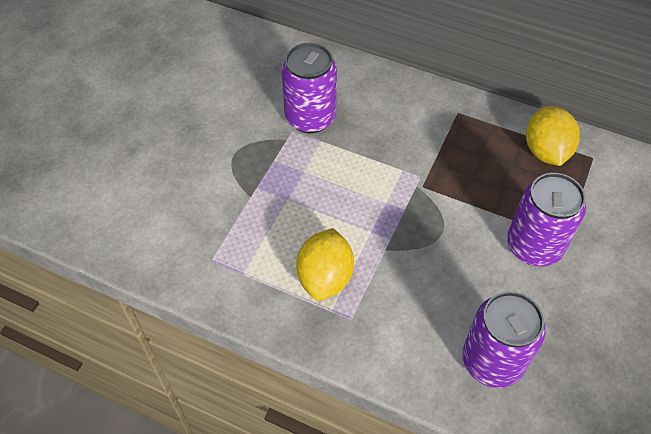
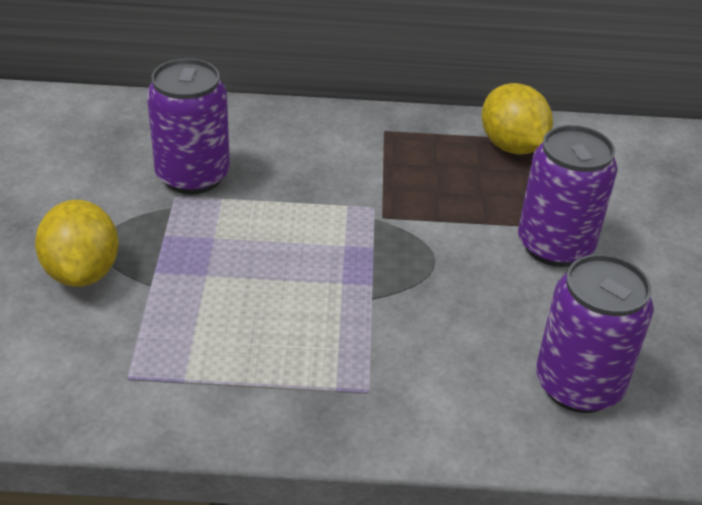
camera: 25 degrees left, 15 degrees down
(325, 277) = (306, 352): yellow lemon -> yellow lemon (82, 272)

